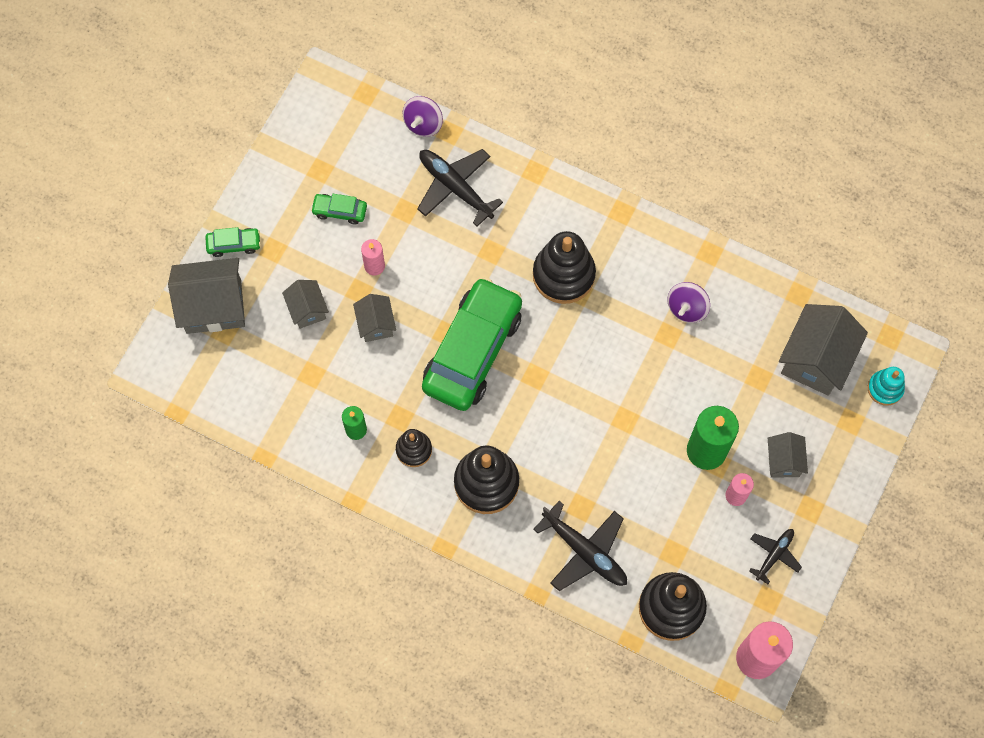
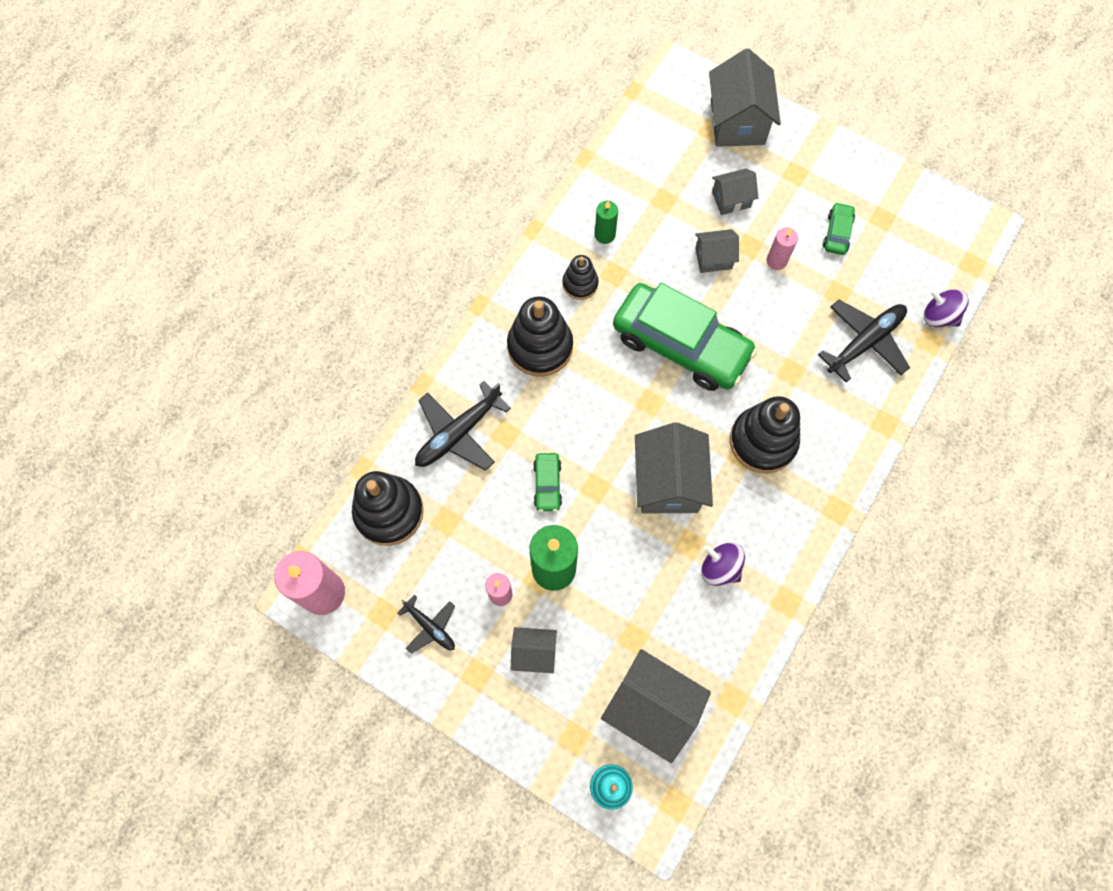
camera: 95 degrees right, 0 degrees up
(234, 244) = (801, 141): green car -> green car (547, 484)
(612, 356) = (668, 482): none -> grey house

